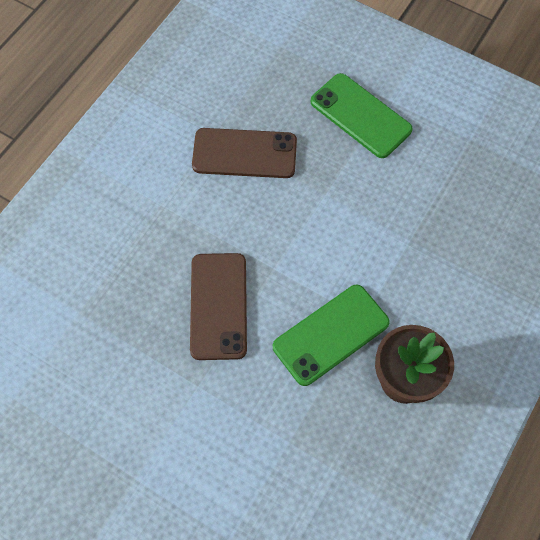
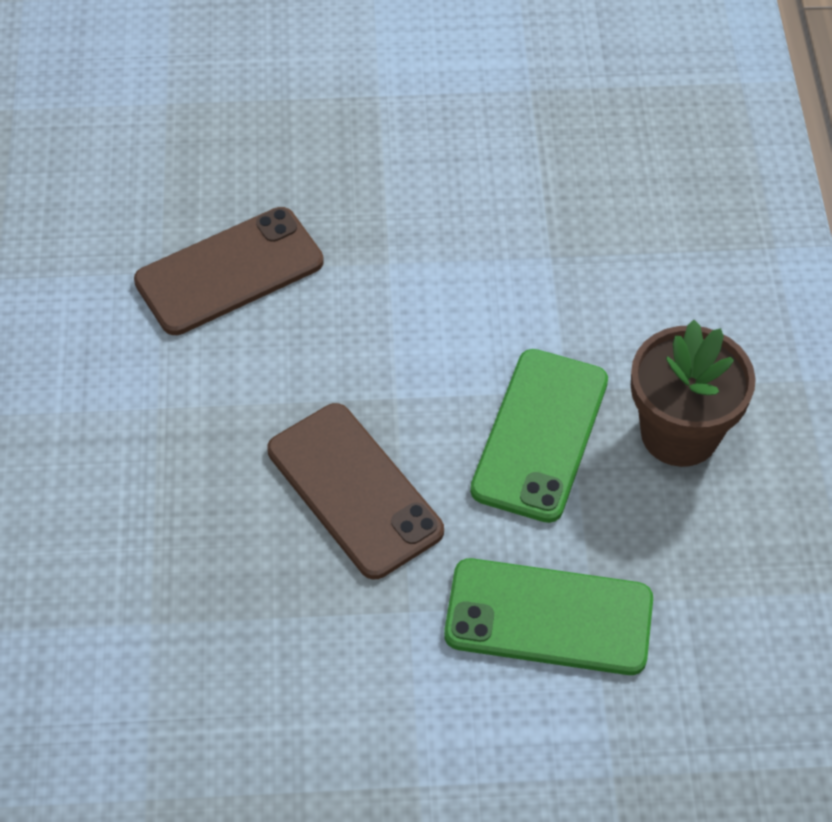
camera: 35 degrees left, 10 degrees down
(360, 116) = (357, 136): green phone -> green phone (548, 617)

